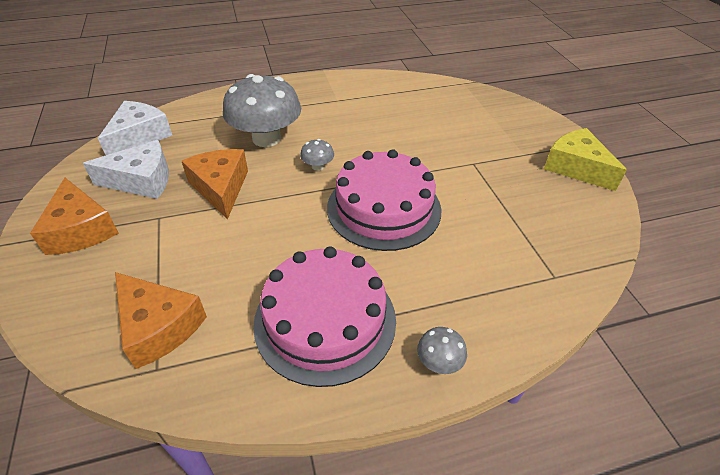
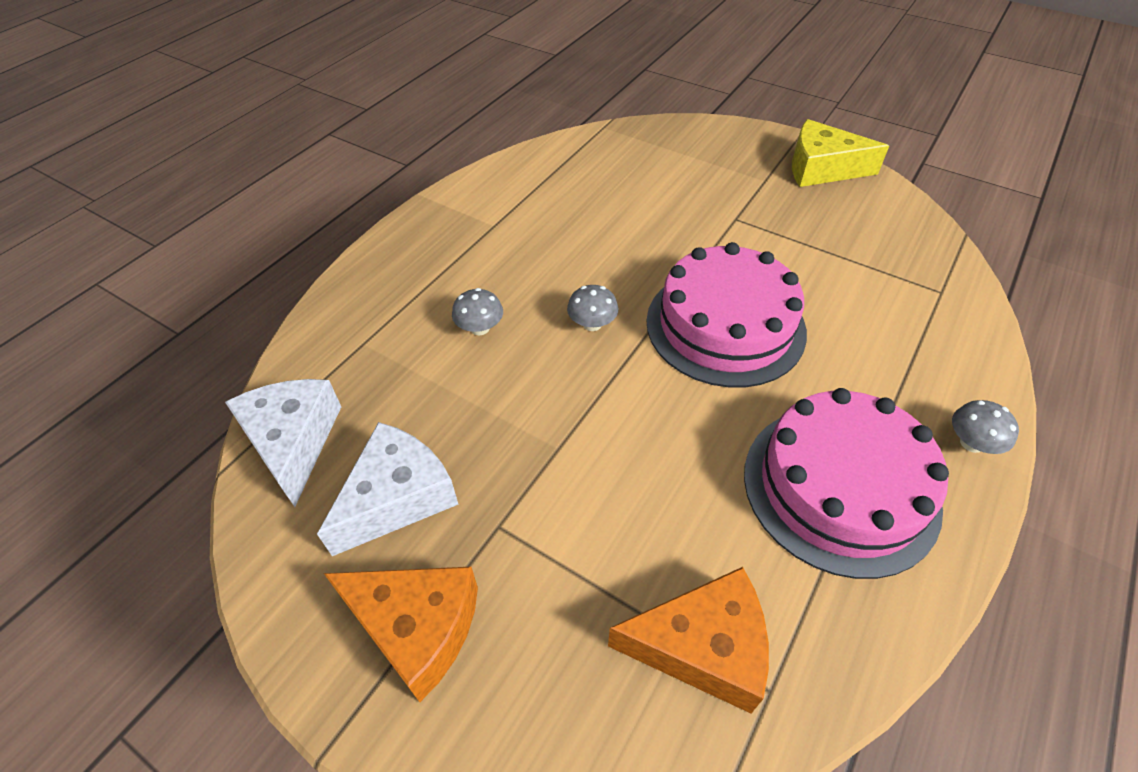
camera: 40 degrees left, 5 degrees up
(221, 188) = (519, 430): orange cheese -> none
(266, 138) = (480, 328): grey mushroom -> grey mushroom, size x0.42

